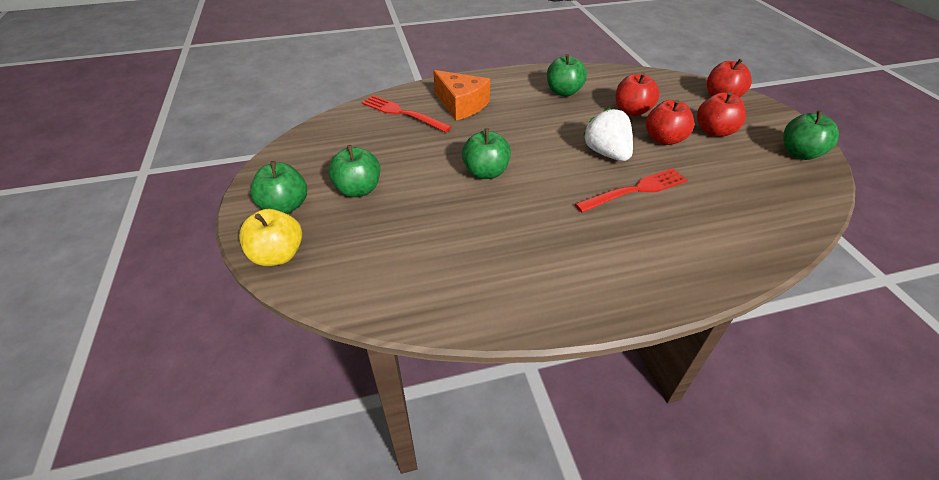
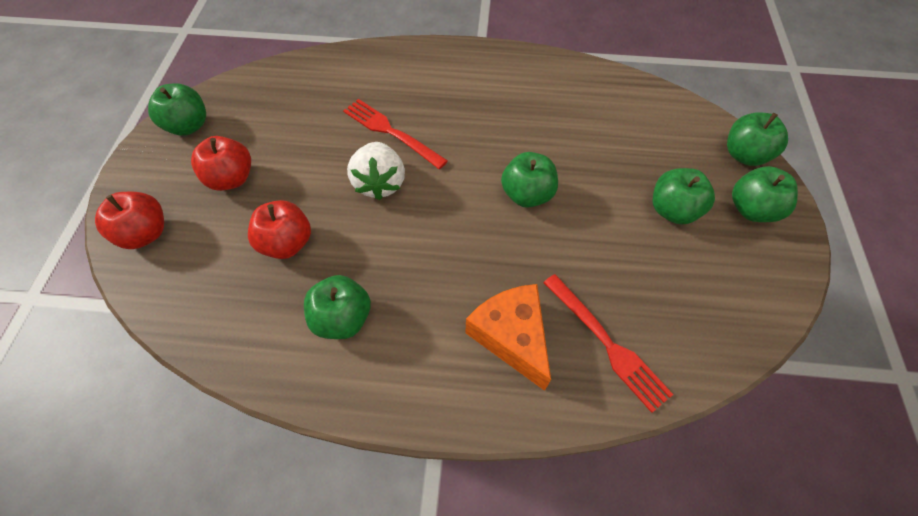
camera: 160 degrees left, 15 degrees up
(278, 255) = (744, 155): yellow apple -> green apple
(636, 190) = (390, 131): red fork -> red fork turned 45 degrees clockwise
(664, 139) = (299, 184): red apple -> none

